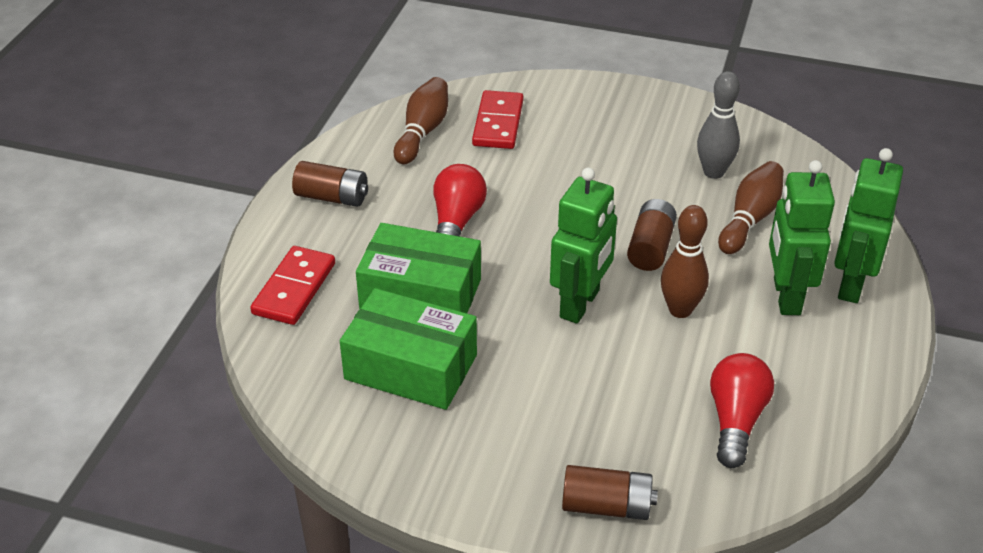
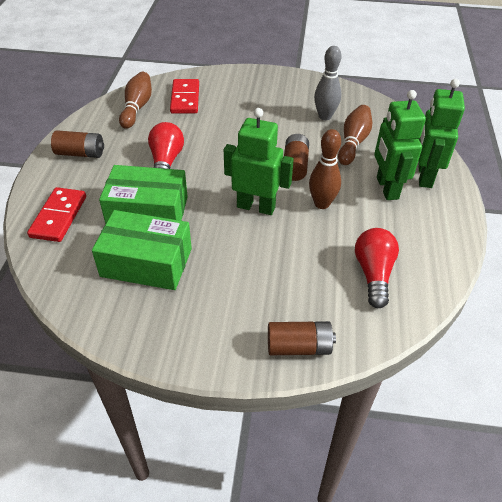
camera: 10 degrees left, 5 degrees up
(580, 304) = (256, 207): green robot -> green robot turned 90 degrees counterclockwise

